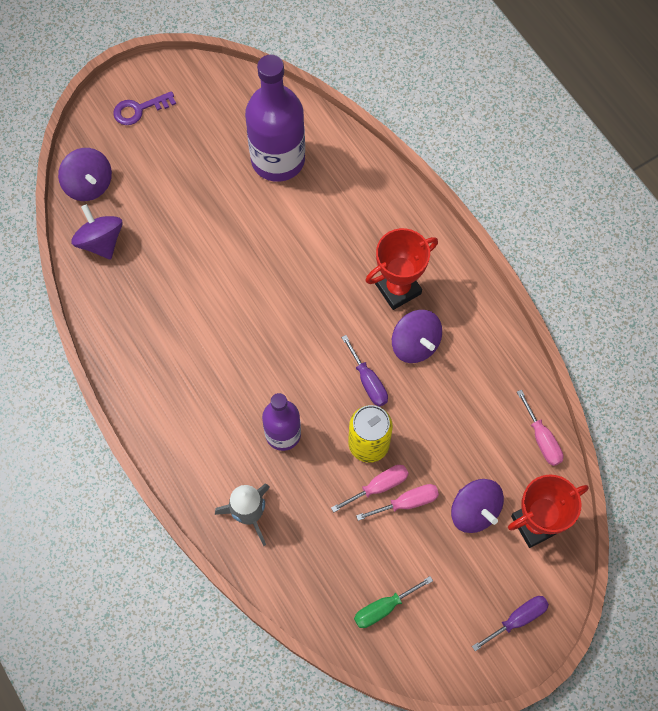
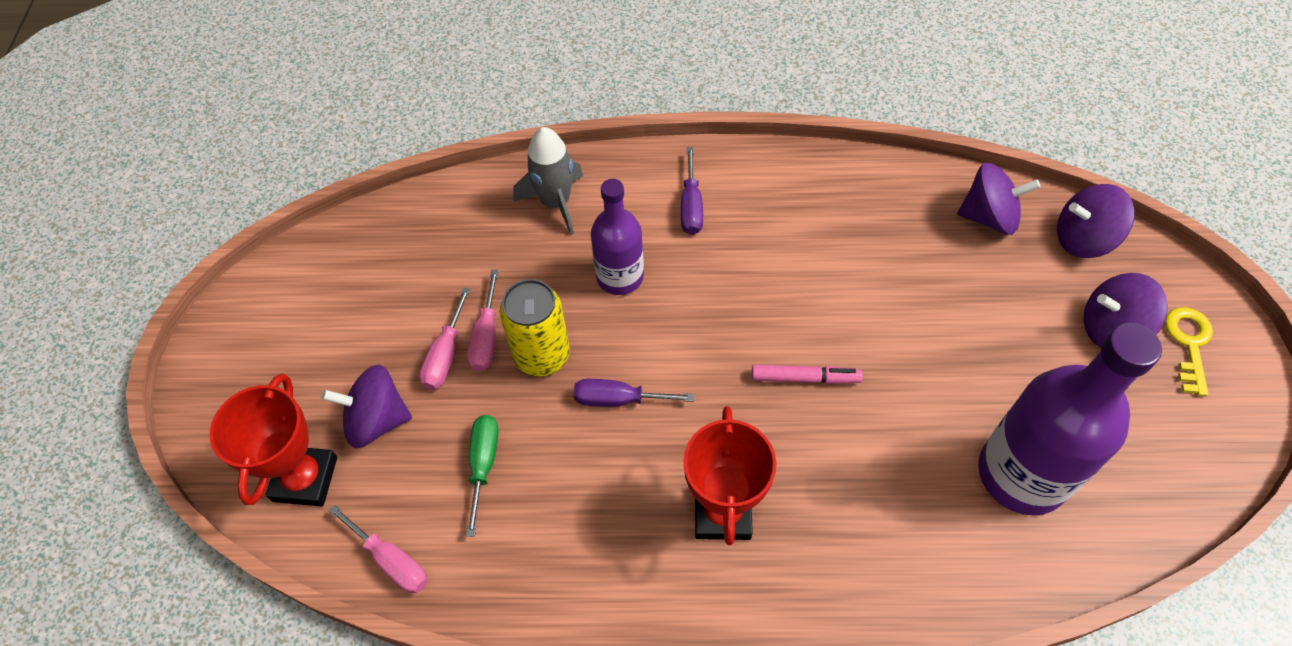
camera: 125 degrees right, 10 degrees down
(139, 110) = (1188, 344): purple key -> yellow key
(287, 289) = (805, 378): none -> pink marker
(383, 608) = (362, 269): green screwdriver -> green screwdriver (483, 464)
(415, 344) = (629, 485): purple spinning top -> purple spinning top (1111, 328)
(517, 619) = (232, 389): purple screwdriver -> purple screwdriver (691, 206)
(542, 439) = (391, 561): pink screwdriver -> pink screwdriver turned 150 degrees counterclockwise

